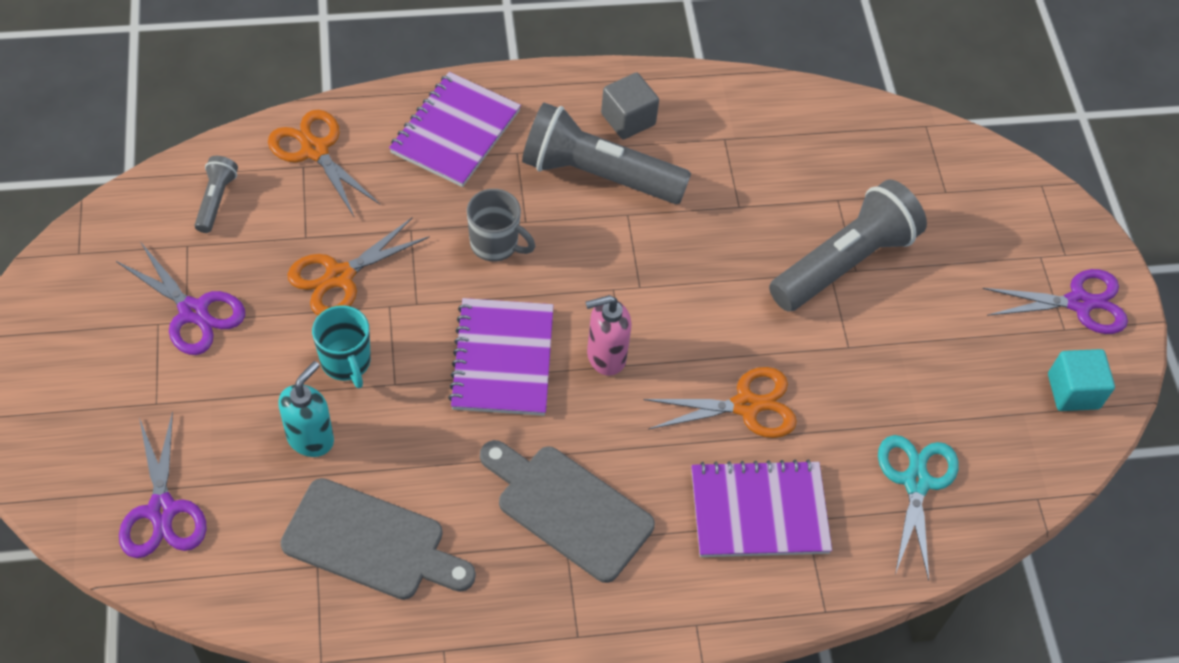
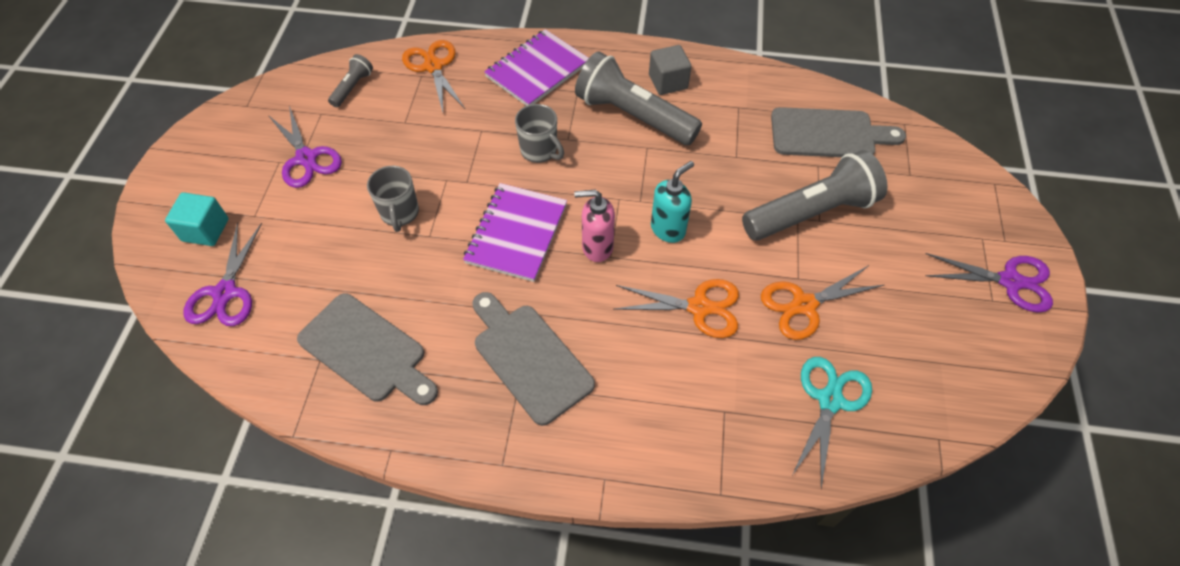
camera: 20 degrees right, 0 degrees up
(311, 438) = (352, 263): turquoise soap dispenser -> turquoise soap dispenser (668, 229)
(339, 277) = (418, 153): orange scissors -> orange scissors (804, 305)
(346, 362) = (400, 213): turquoise mug -> grey mug
(759, 511) = (686, 395): purple notebook -> none
(840, 156) = (828, 134): none -> grey cutting board
(1073, 391) = (990, 353): turquoise cube -> turquoise cube (205, 230)

